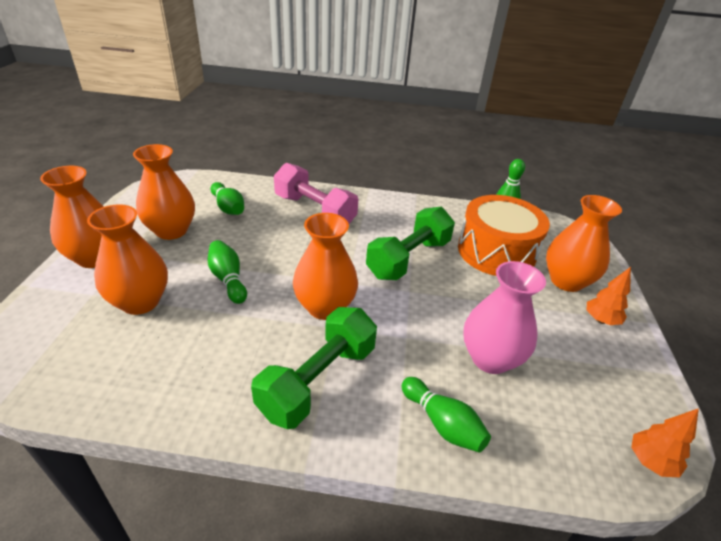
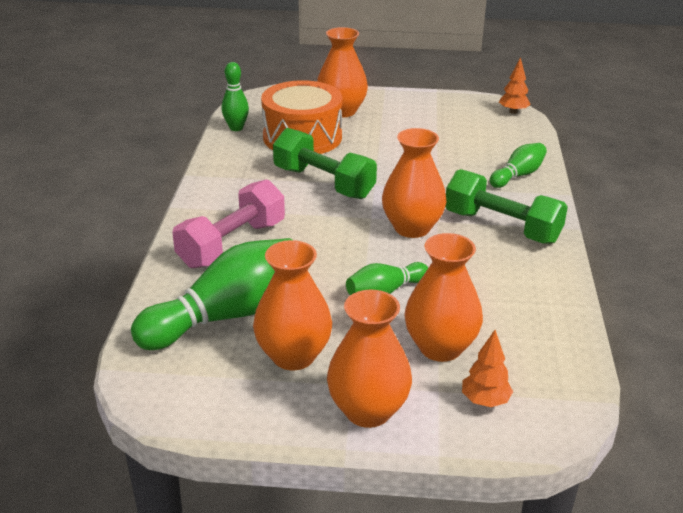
camera: 90 degrees left, 5 degrees down
(228, 208) = (228, 315): green bowling pin -> green bowling pin, size x1.91
(490, 359) = (448, 153): pink vase -> none
(600, 320) = (388, 105): orange tree -> orange tree (485, 401)

